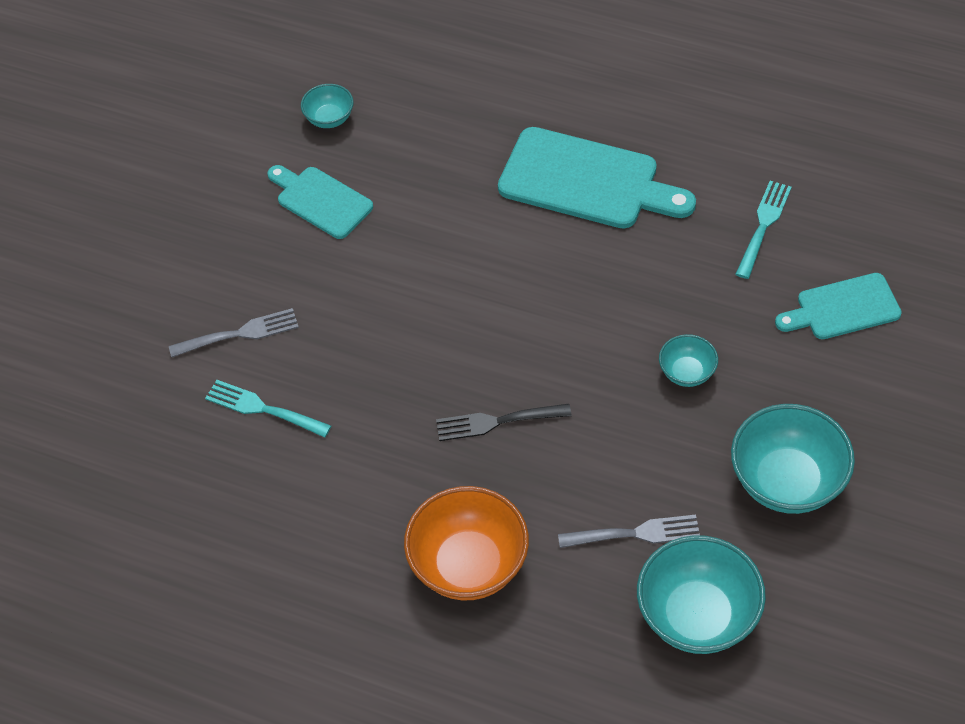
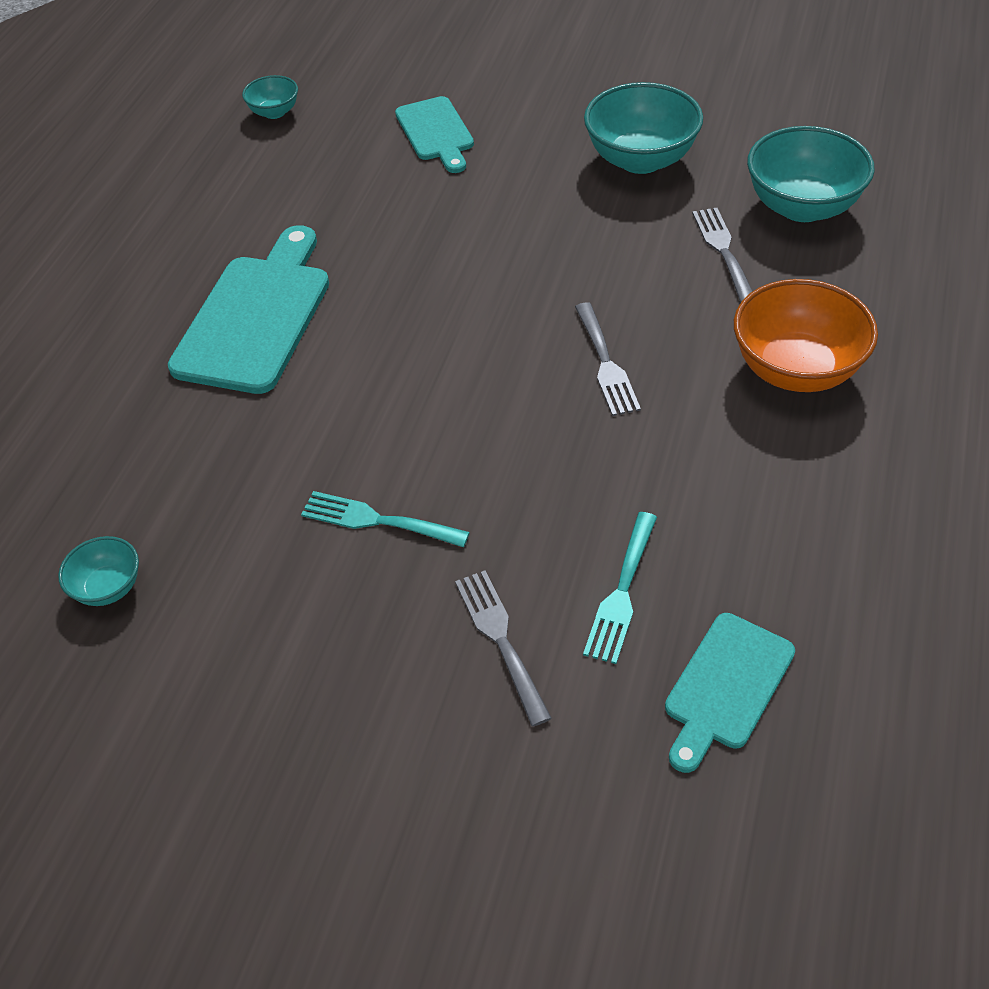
camera: 95 degrees left, 5 degrees down
(321, 201) = (264, 576): turquoise cutting board -> turquoise cutting board (726, 686)
(497, 421) = (605, 363): black fork -> grey fork
(687, 372) = (522, 227): turquoise bowl -> turquoise bowl (274, 112)
(763, 226) = (331, 184): turquoise fork -> turquoise fork (378, 520)

